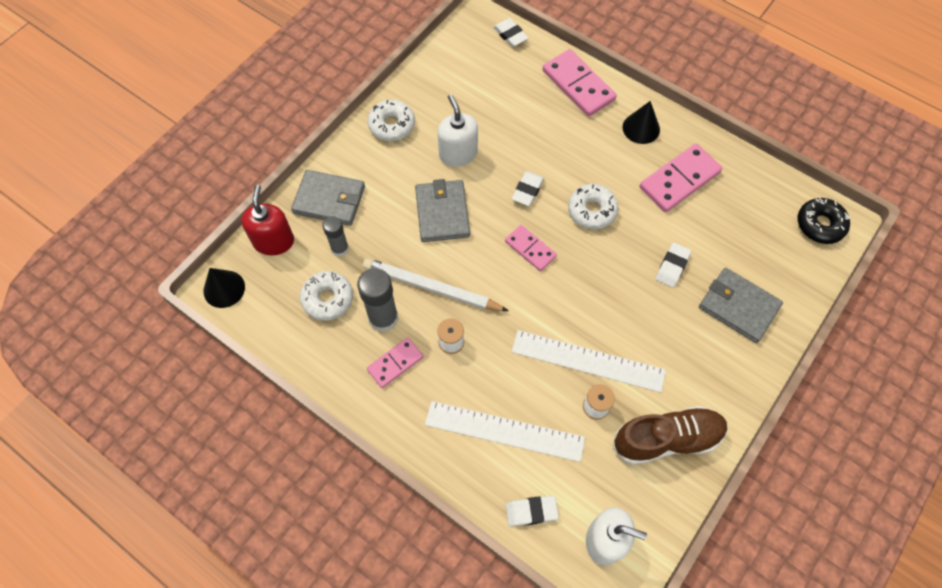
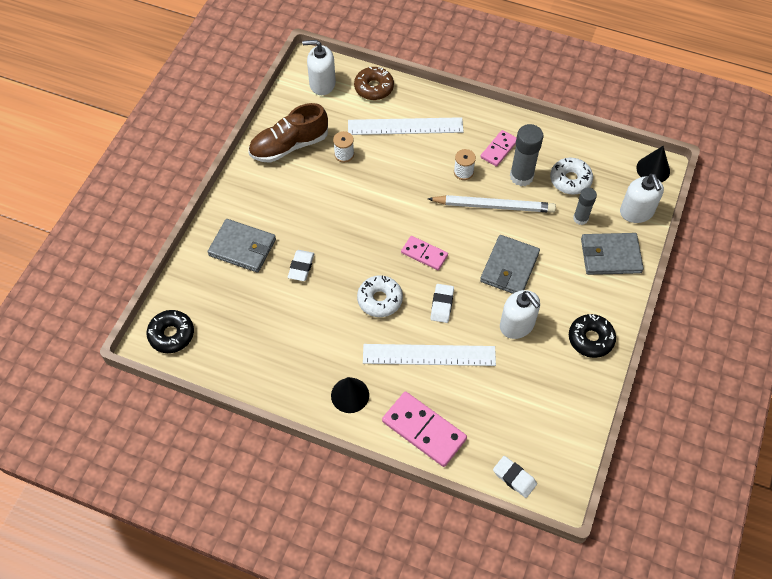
camera: 165 degrees right, 5 degrees down
(274, 241) = (636, 212): red soap dispenser -> white soap dispenser
(392, 125) = (590, 339): white donut -> black donut
(442, 213) = (509, 267): grey wallet -> grey wallet turned 45 degrees clockwise
(531, 511) = (374, 88): white eraser -> brown donut
(588, 360) = (356, 182): white ruler -> white ruler (429, 355)
(679, 180) = (305, 348): pink domino -> none

